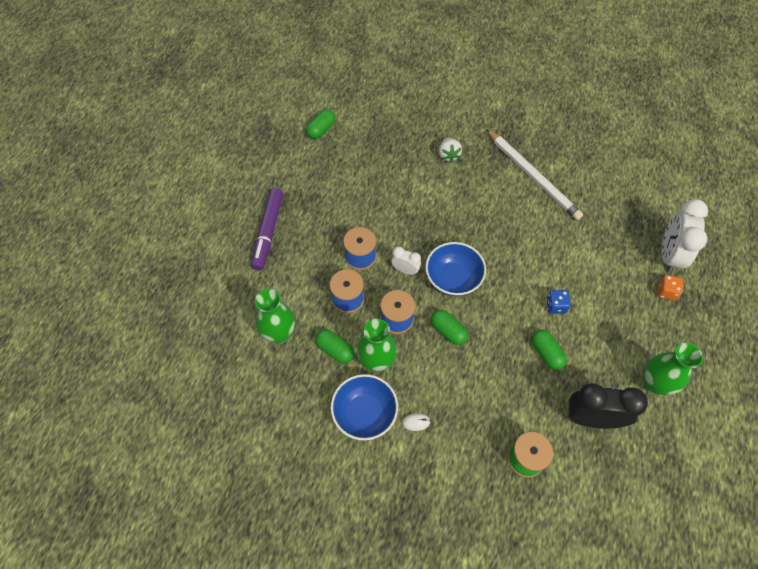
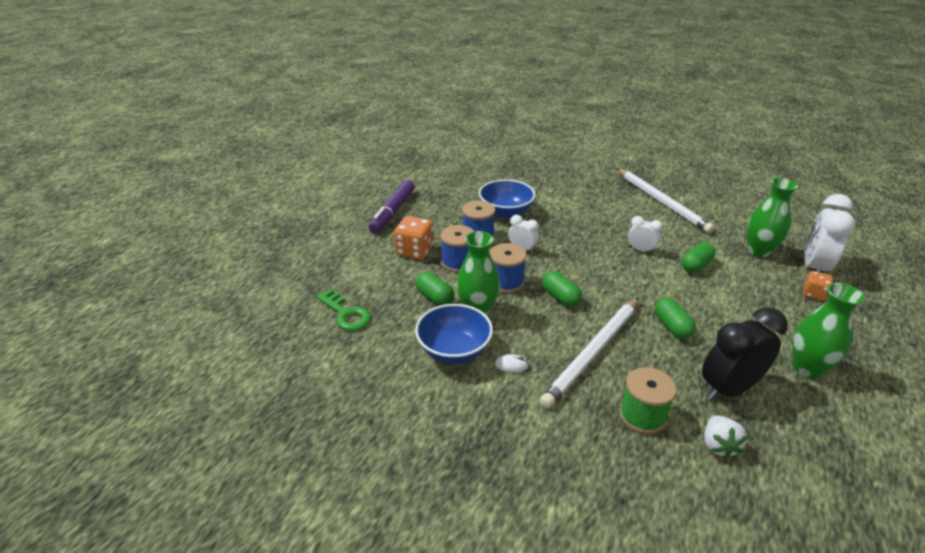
camera: 10 degrees right, 25 degrees down
(259, 385) = (346, 314): none -> green key
(279, 334) = (380, 279): green vase -> green vase (759, 251)
(303, 289) = (415, 251): none -> orange dice
(321, 130) = (461, 158): green capsule -> green capsule (696, 265)
(448, 155) = (578, 182): white strawberry -> white strawberry (718, 445)
(453, 279) = (571, 260): blue bowl -> blue bowl (506, 212)
(482, 396) = (593, 353): none -> white pencil
(515, 254) = (641, 250): none -> white clock
(555, 306) = (683, 291): blue dice -> none
(592, 418) = (728, 389): black clock -> black clock turned 45 degrees counterclockwise

